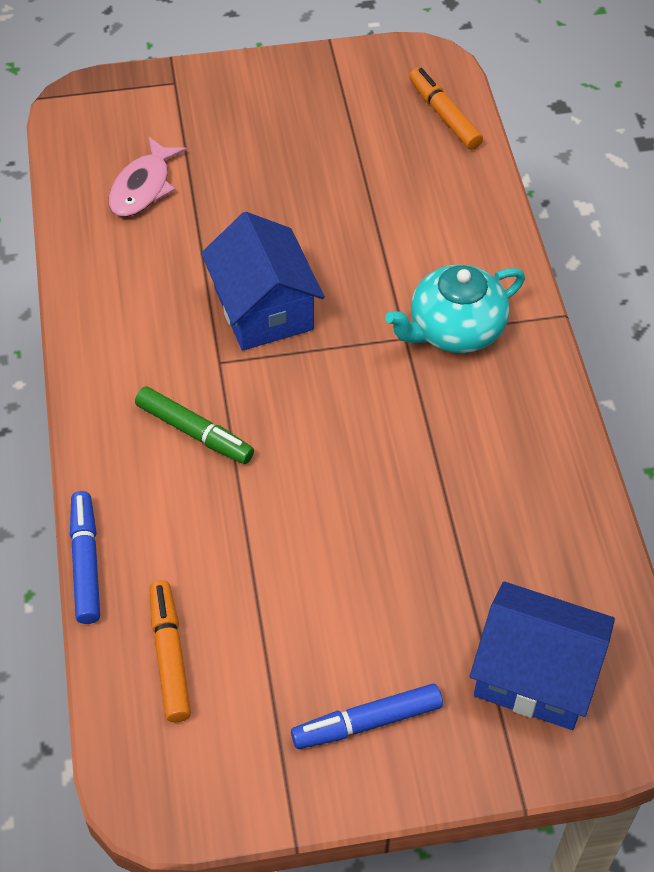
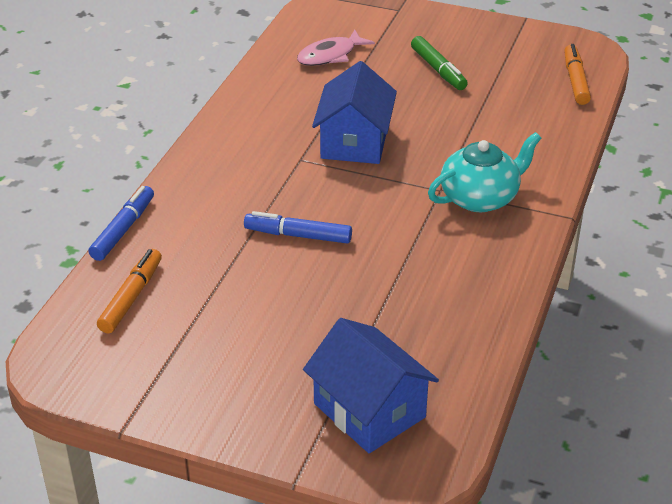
camera: 30 degrees right, 15 degrees down
(194, 432) = (251, 189): green marker -> green marker (438, 70)
(367, 722) = (227, 386): blue marker -> blue marker (298, 235)
(454, 330) = (480, 198): turquoise teapot -> turquoise teapot turned 150 degrees clockwise

